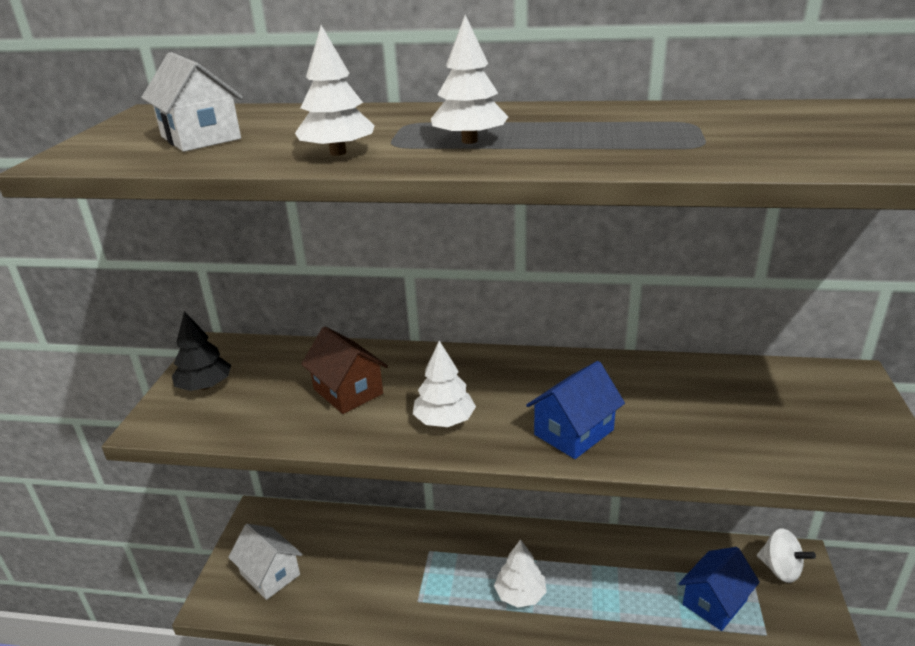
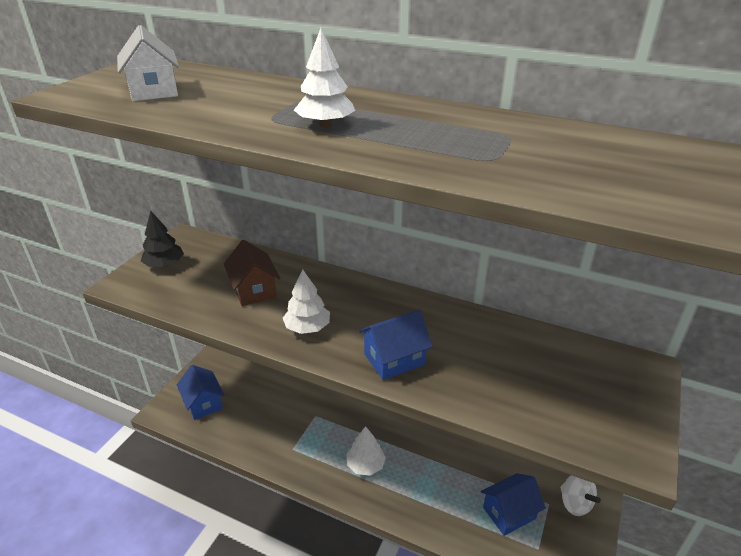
camera: 15 degrees right, 5 degrees up
(270, 574) = (203, 403): white house -> blue house
(338, 153) = (227, 119): white tree -> none

